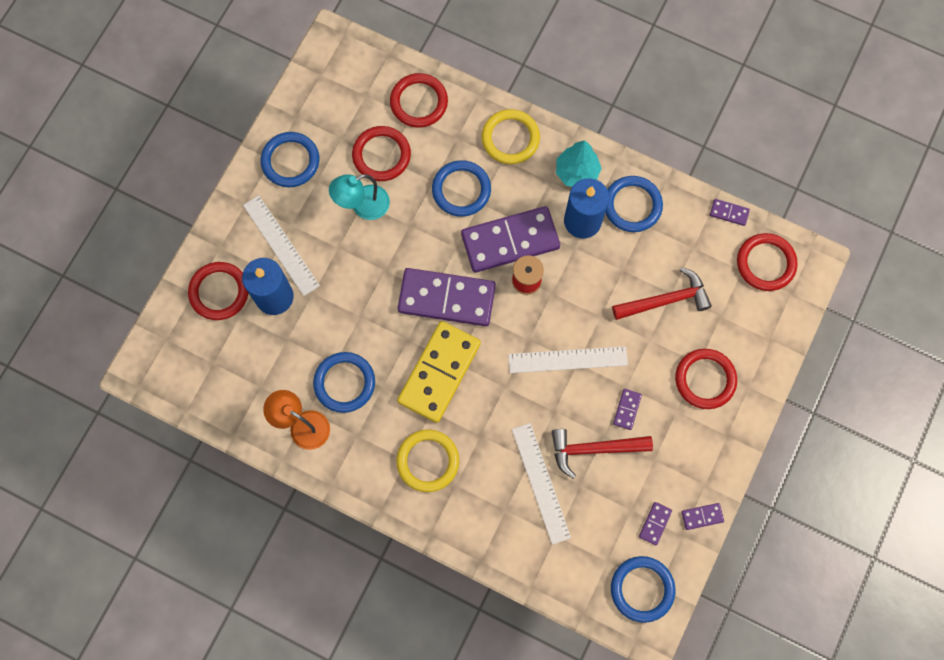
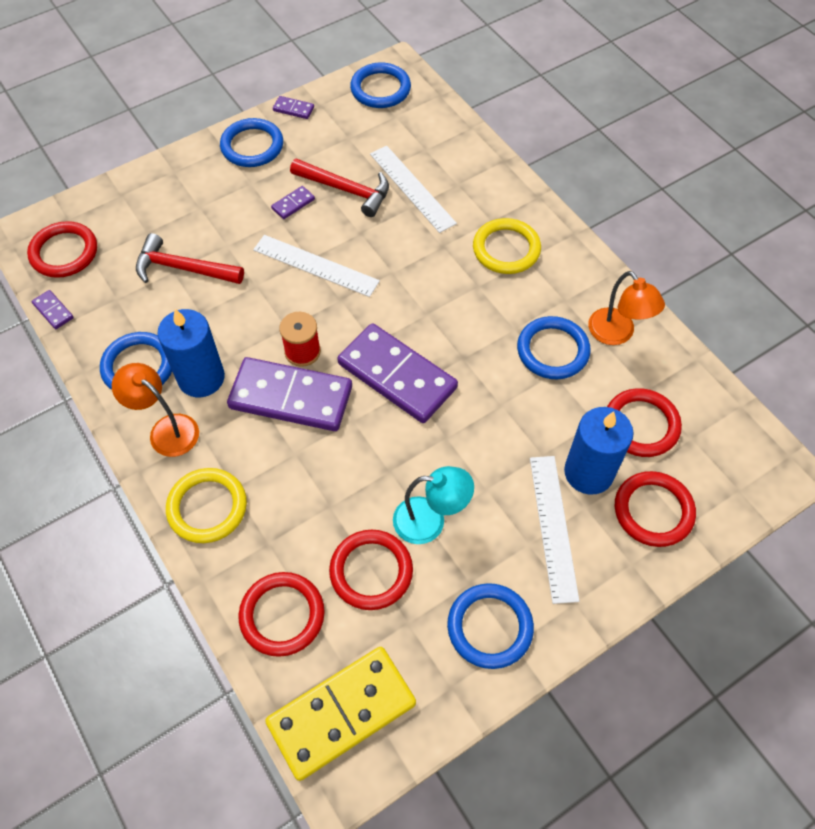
camera: 150 degrees left, 15 degrees down
(439, 372) = (449, 314): yellow domino -> yellow domino (342, 713)
(461, 190) = (305, 479): blue ring -> blue ring (252, 146)
(541, 483) = (412, 188): white ruler -> white ruler turned 45 degrees counterclockwise
(576, 173) = (166, 429): turquoise tree -> orange lamp
(655, 523) = (336, 121): purple domino -> none
(705, 379) = (205, 193): red ring -> red ring (641, 425)

